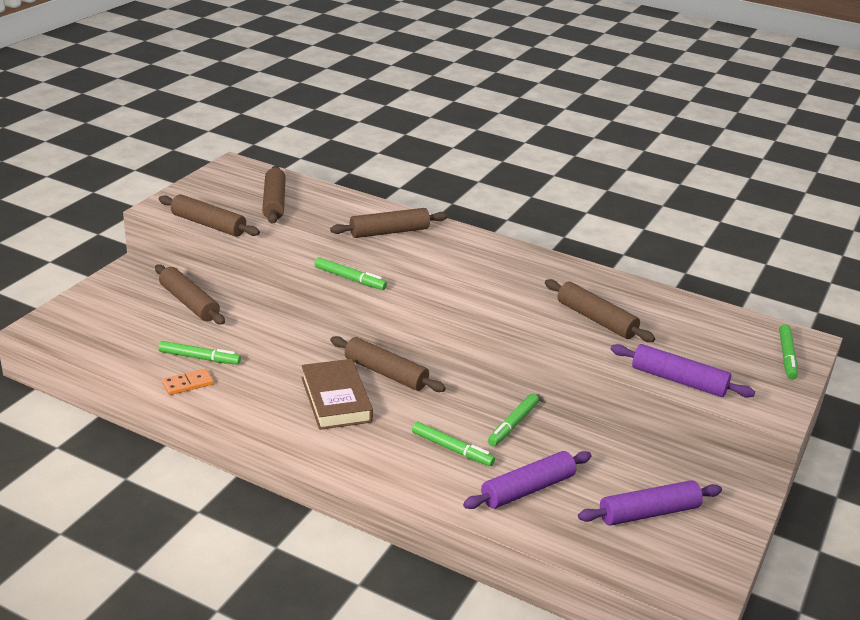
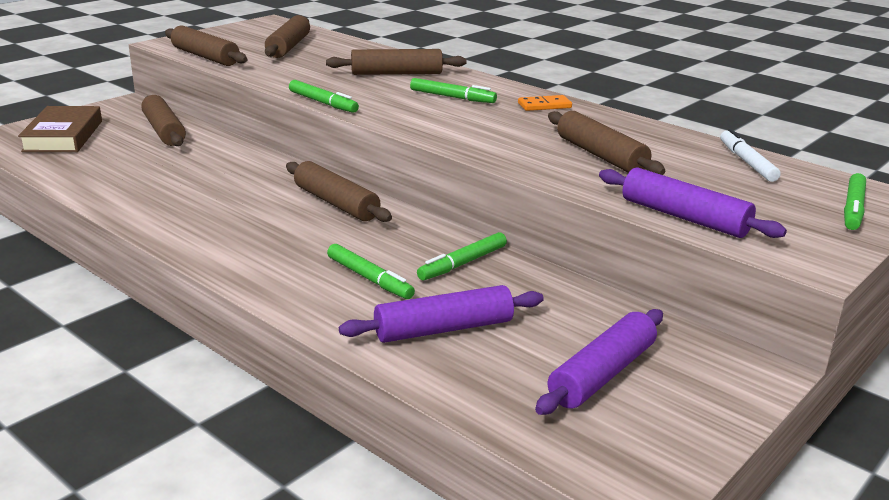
camera: 15 degrees right, 5 degrees down
(188, 384) = (106, 192): orange domino -> orange domino (544, 105)
(199, 358) = (137, 173): green marker -> green marker (452, 97)
(336, 399) = (260, 220): brown book -> brown book (63, 136)
(649, 512) = (602, 374): purple rolling pin -> purple rolling pin turned 45 degrees counterclockwise
(702, 314) = (747, 162): none -> white marker

